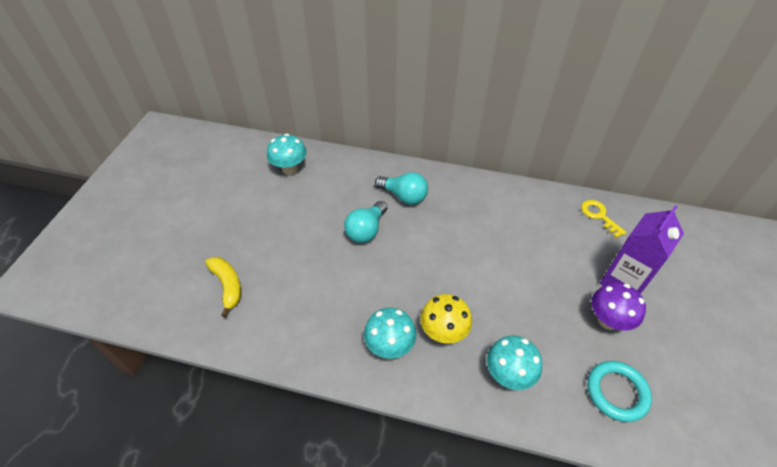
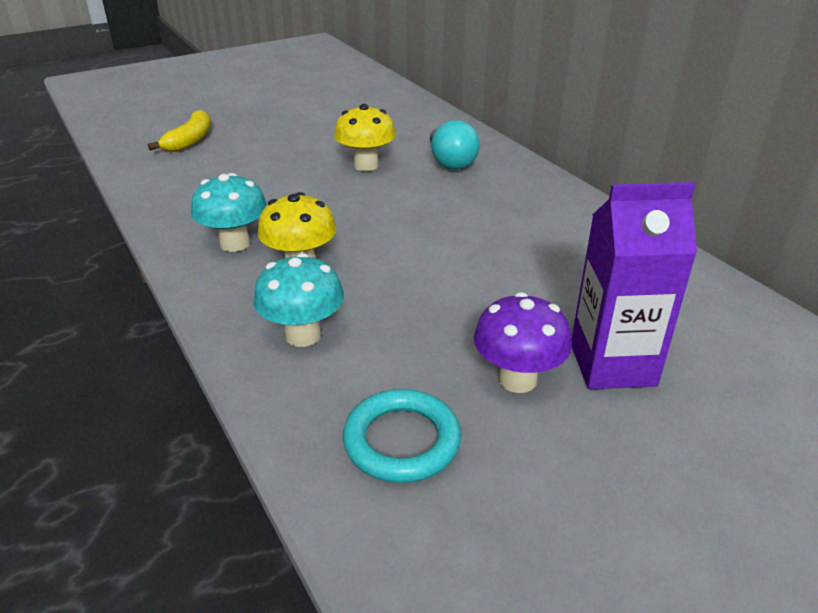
camera: 45 degrees right, 15 degrees down
(290, 169) = (373, 101): turquoise mushroom -> none
(366, 230) = (366, 165): turquoise light bulb -> yellow mushroom
(599, 216) = (694, 293): yellow key -> none

